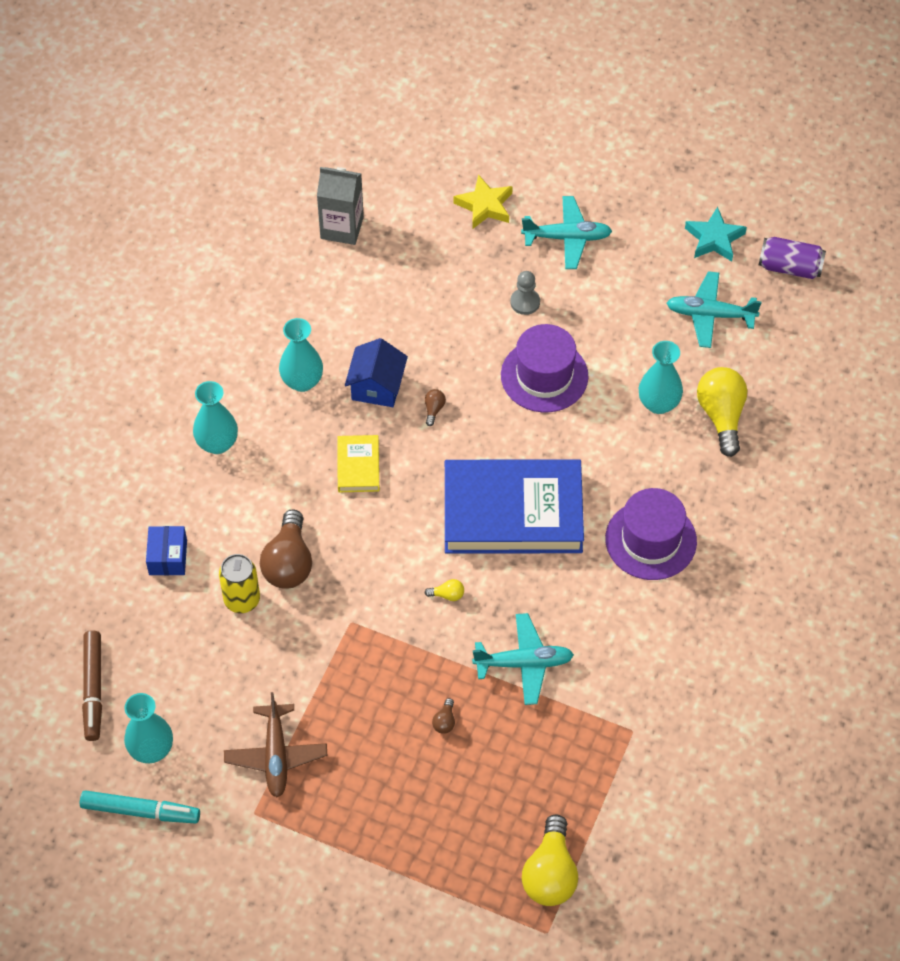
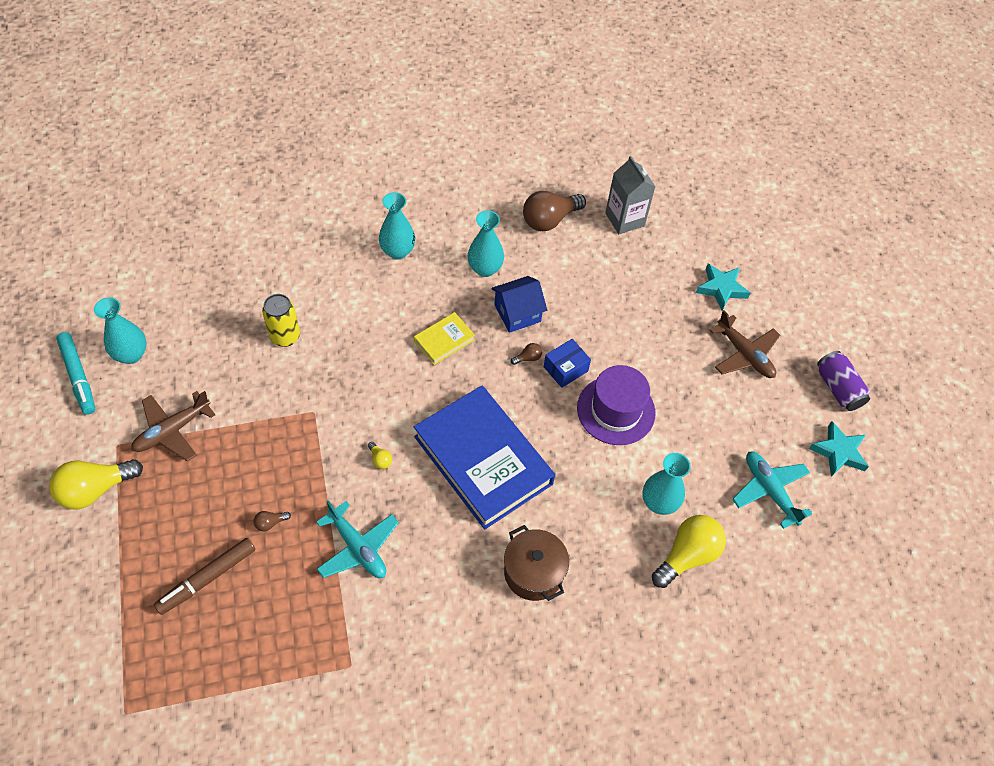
camera: 50 degrees right, 0 degrees up
(93, 689) = (158, 295): brown marker -> brown marker (207, 578)
(168, 557) = (289, 276): blue box -> blue box (565, 369)
(288, 563) = (334, 346): brown light bulb -> brown light bulb (549, 220)
(485, 206) = (721, 288): yellow star -> turquoise star
(525, 302) = (666, 360): grey pawn -> none
(550, 874) = (180, 682): yellow light bulb -> yellow light bulb (95, 489)
(567, 238) = (744, 354): turquoise plane -> brown plane
(651, 540) = (533, 572): purple hat -> brown pot
(790, 267) = (866, 522): purple can -> purple can (838, 388)

